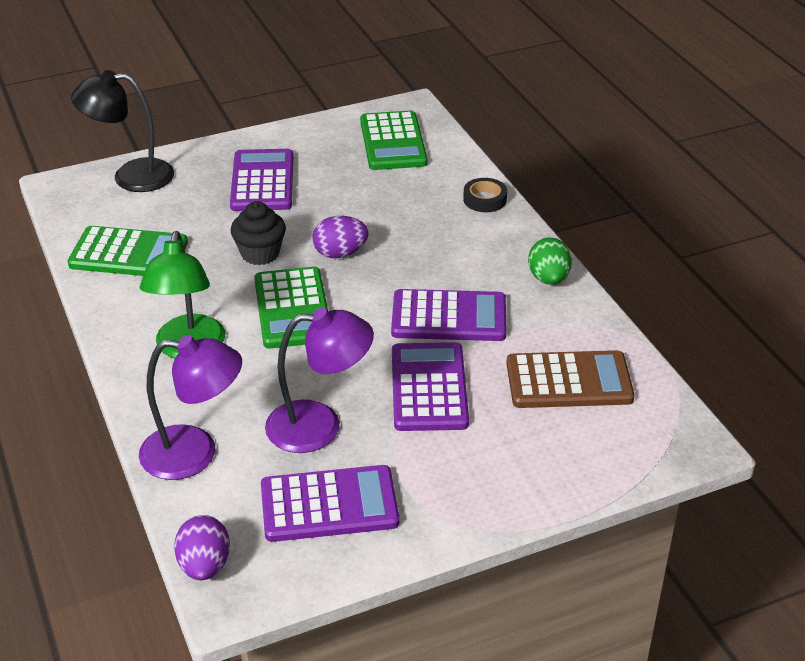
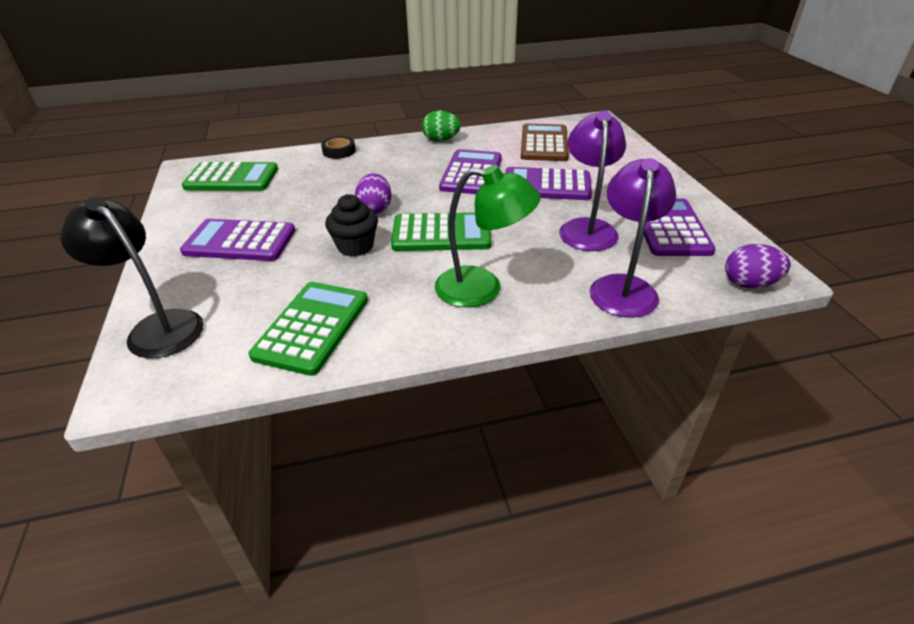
camera: 80 degrees left, 0 degrees up
(131, 176) = (157, 327): black lamp -> black lamp turned 120 degrees clockwise

